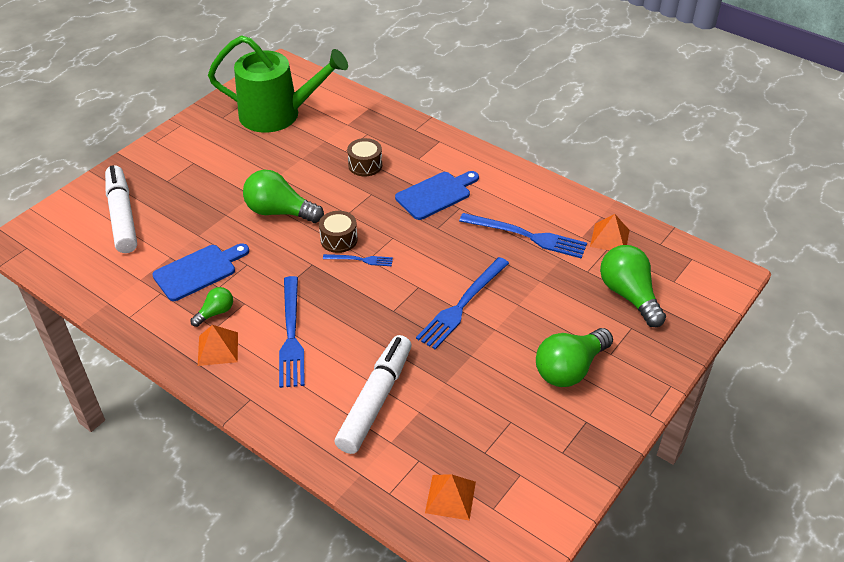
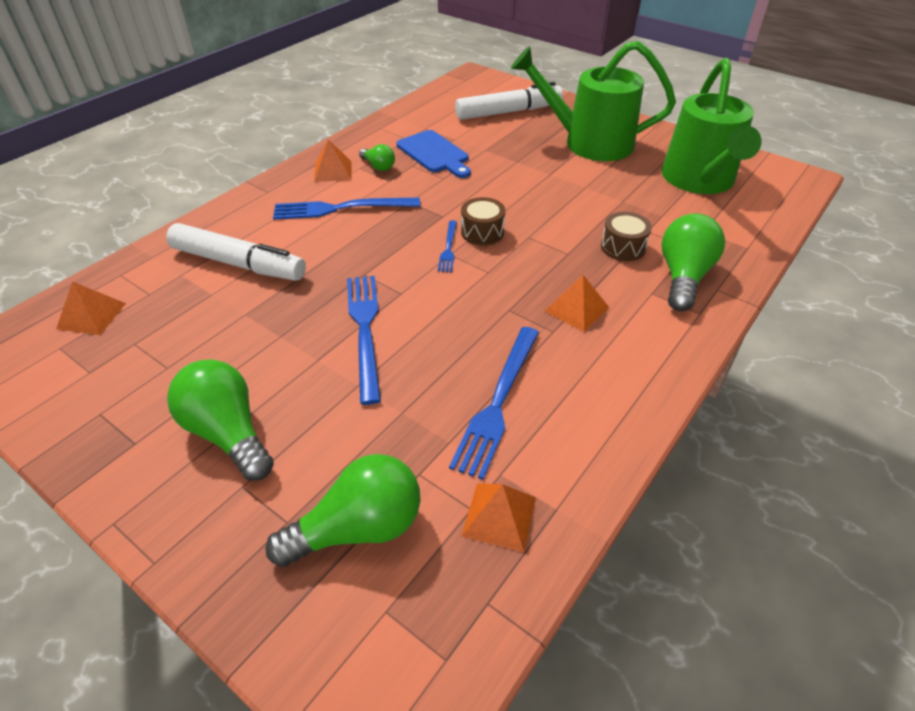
camera: 90 degrees right, 0 degrees up
(202, 166) = (589, 143): none -> green watering can
(279, 212) = (525, 191): green light bulb -> green light bulb (683, 277)
(436, 194) = (577, 309): blue cutting board -> orange pyramid
(462, 305) = (365, 330): blue fork -> blue fork turned 45 degrees clockwise

